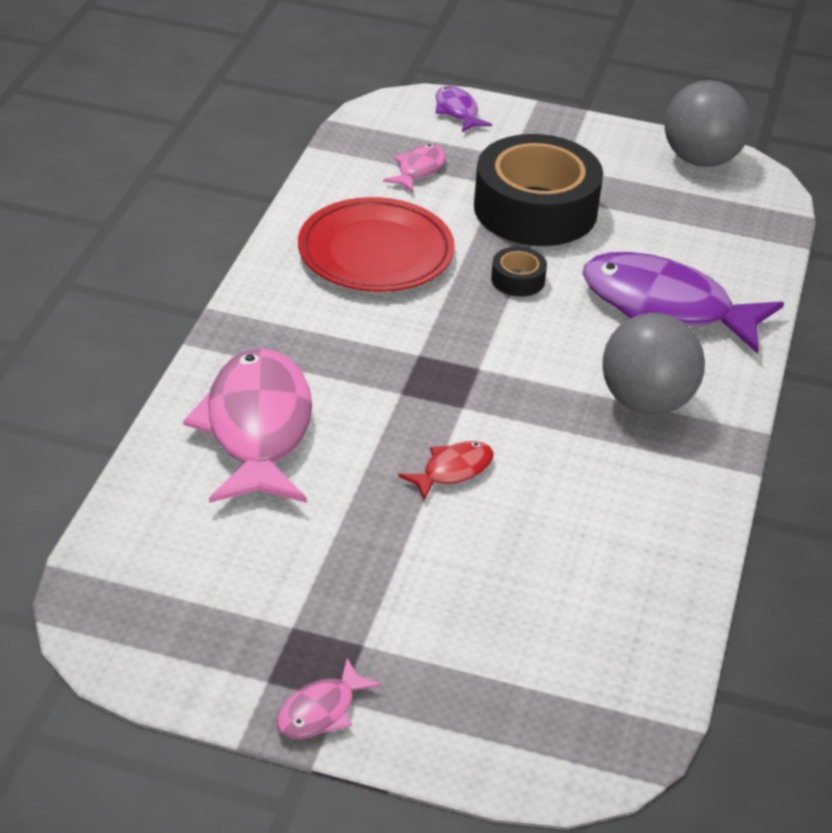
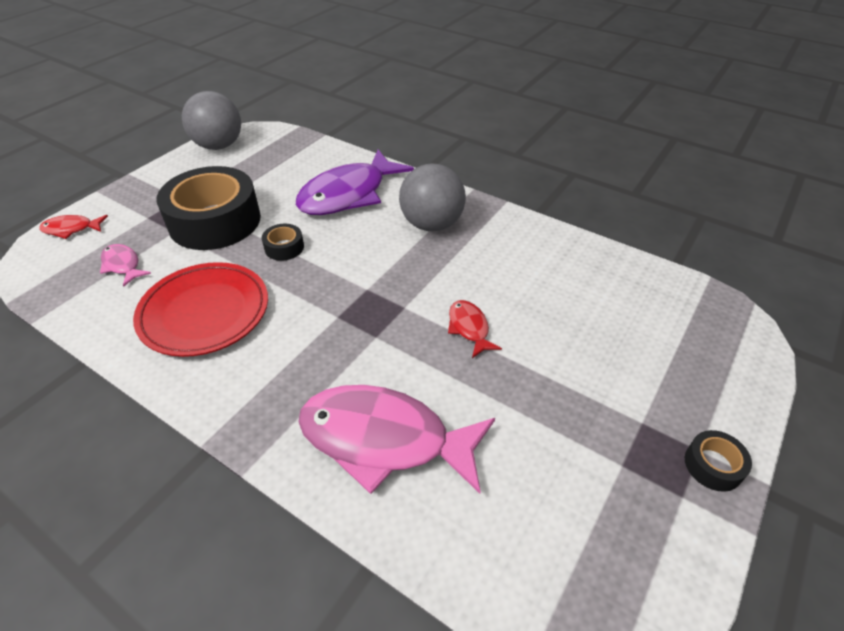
camera: 70 degrees left, 5 degrees up
(321, 711) = (713, 465): pink fish -> black tape
(457, 111) = (71, 229): purple fish -> red fish

